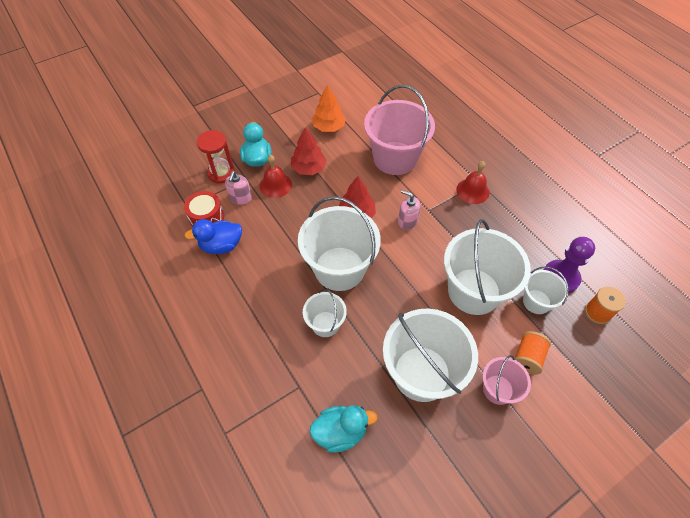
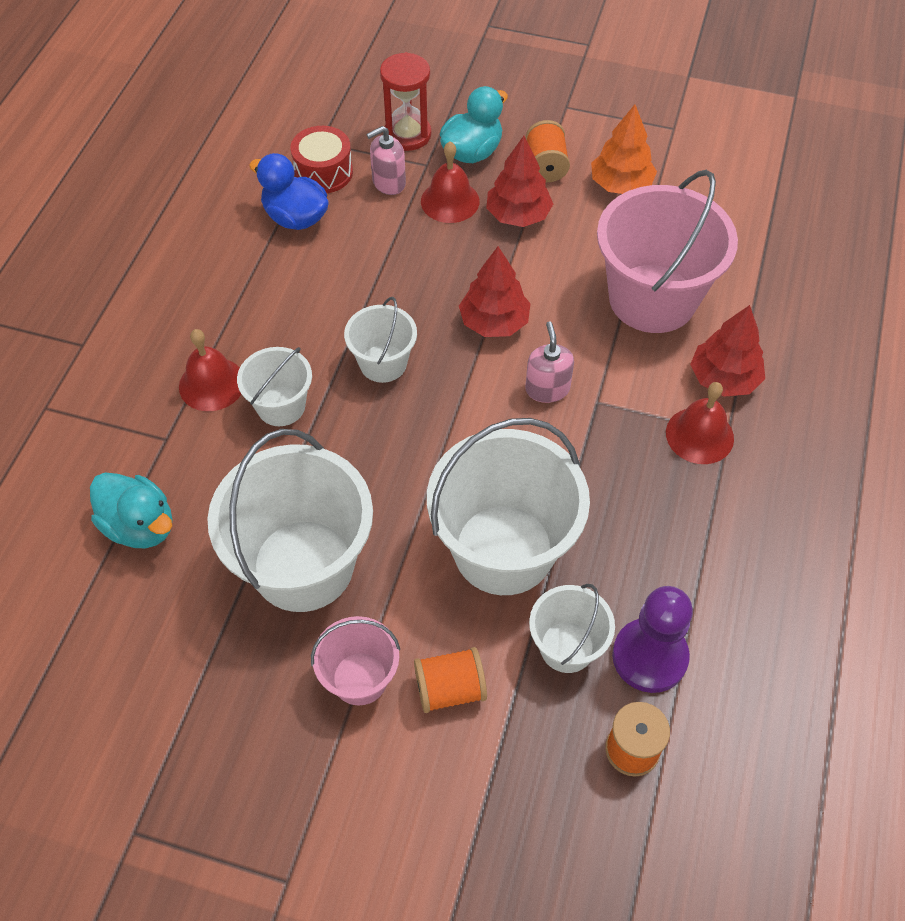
camera: 50 degrees right, 0 degrees up
(285, 344) = (212, 384): none -> red bell
(293, 142) = (546, 166): none -> orange spool
(339, 268) = (383, 363): white bucket -> white bucket, size x0.52
(453, 165) = (724, 379): none -> red tree

